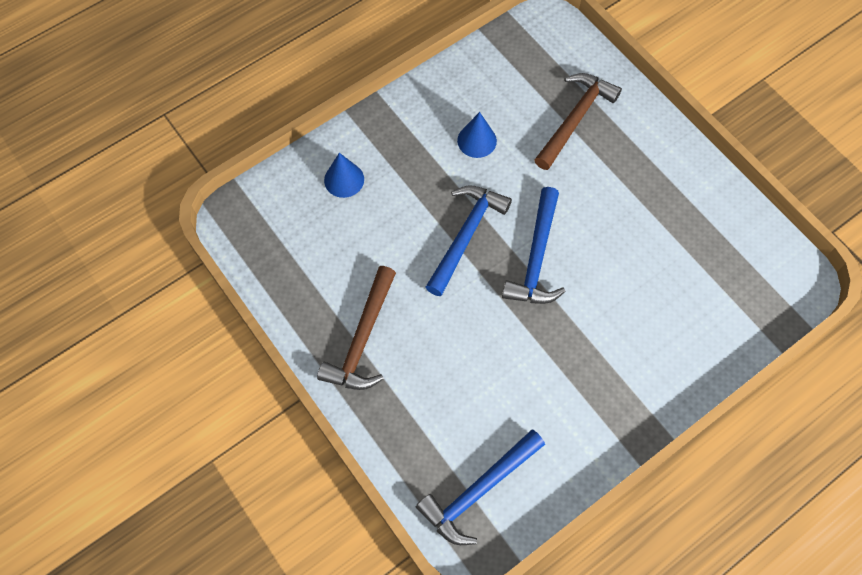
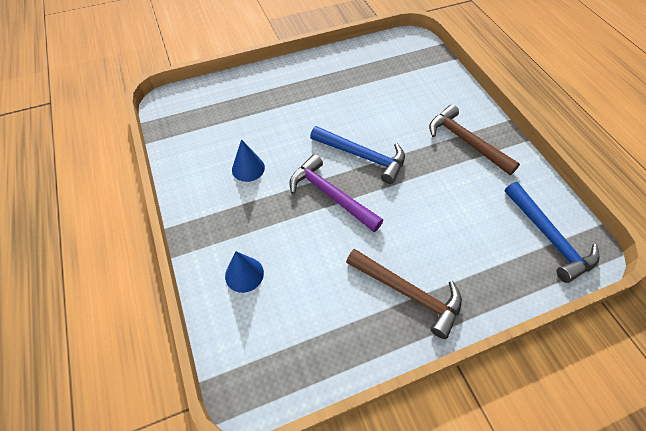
camera: 75 degrees left, 10 degrees down
(466, 235) = (330, 195): blue hammer -> purple hammer
(575, 119) = (256, 107): brown hammer -> brown hammer (466, 141)

